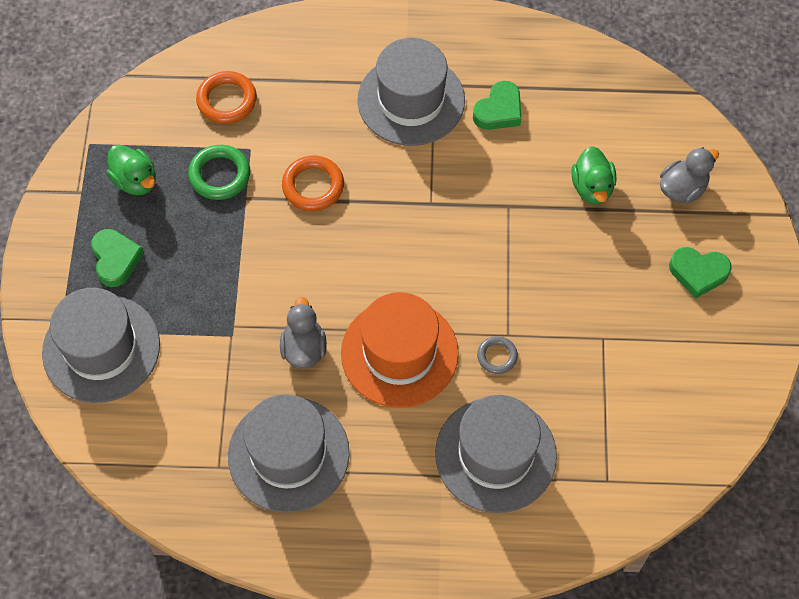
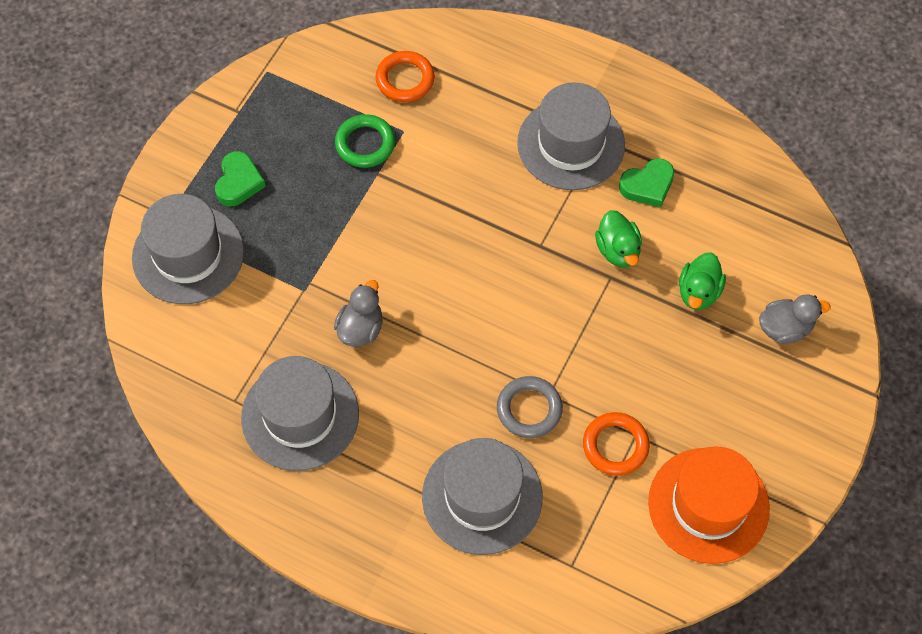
camera: 25 degrees right, 0 degrees up
(135, 181) = (290, 120): green duck -> green duck (618, 250)
(313, 186) = (442, 187): orange ring -> orange ring (615, 446)
(399, 353) = (442, 368): orange hat -> orange hat (708, 505)
(497, 356) = (529, 409): grey ring -> grey ring, size x1.62
(698, 273) = (758, 413): green heart -> none

